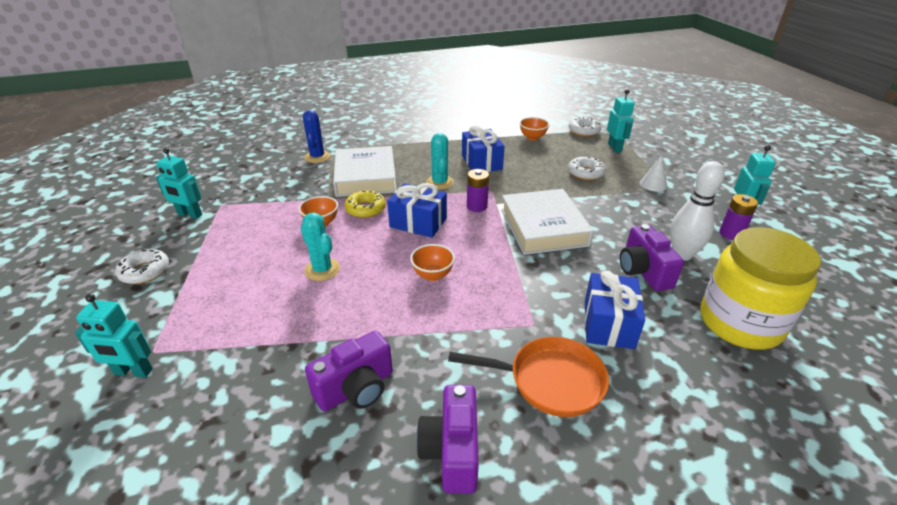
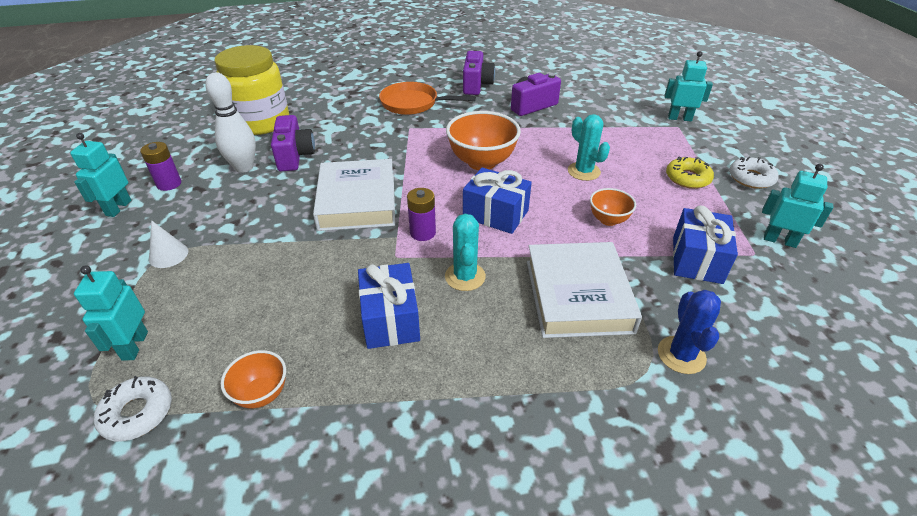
camera: 175 degrees left, 5 degrees up
(365, 209) = (562, 236): yellow donut -> yellow donut (687, 178)
(433, 275) = (482, 162): orange bowl -> orange bowl, size x1.83
(585, 173) = (241, 283): white donut -> none
(608, 324) = (355, 126): blue gift -> blue gift (697, 260)

